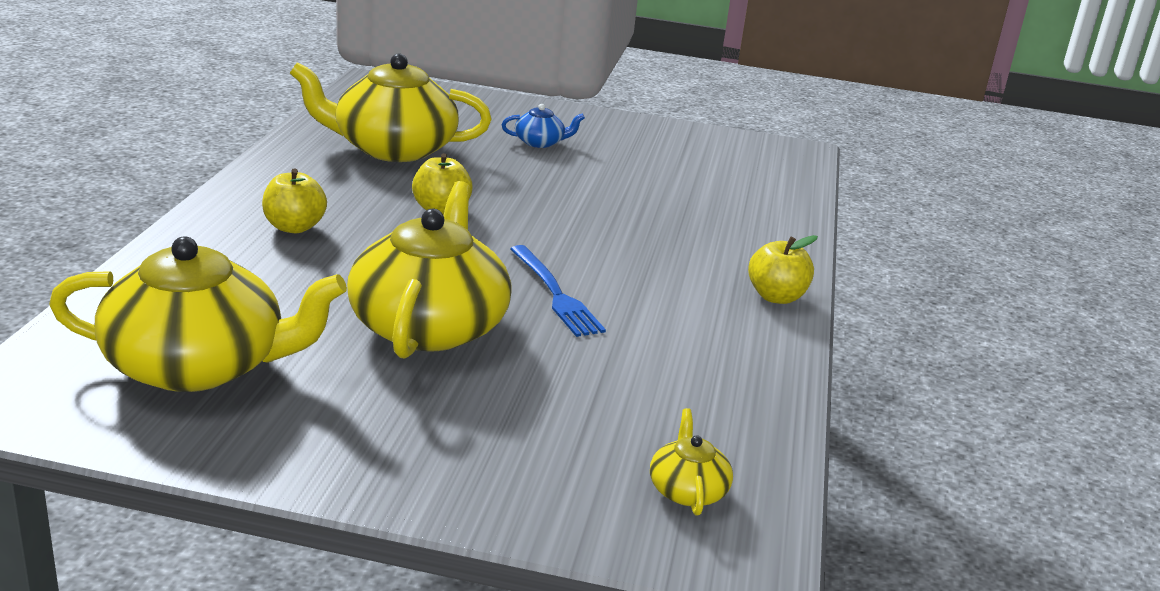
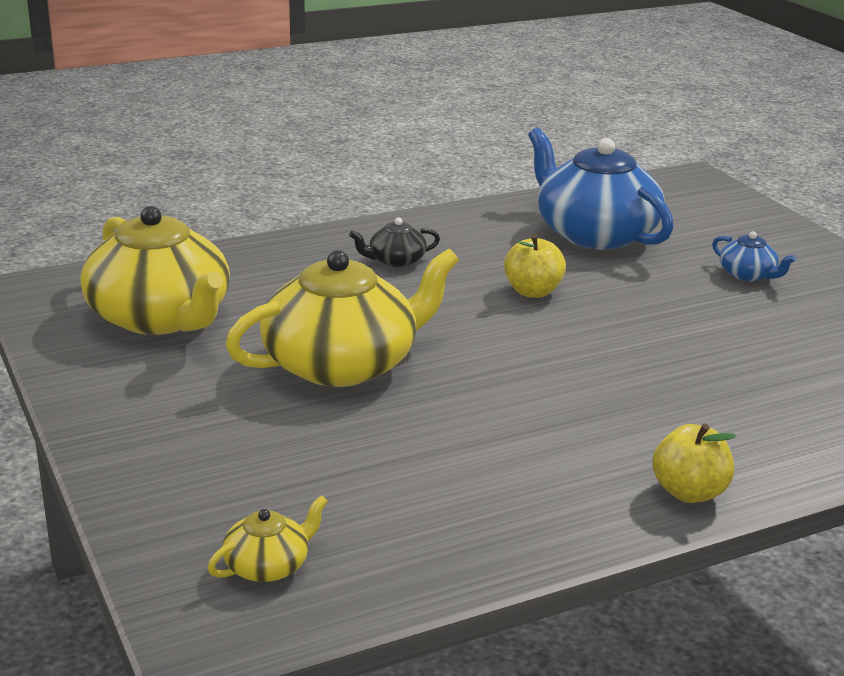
camera: 55 degrees right, 0 degrees up
(294, 227) = (396, 261): yellow apple -> black teapot
(393, 149) = (594, 234): yellow teapot -> blue teapot
(555, 294) = (485, 389): blue fork -> none

